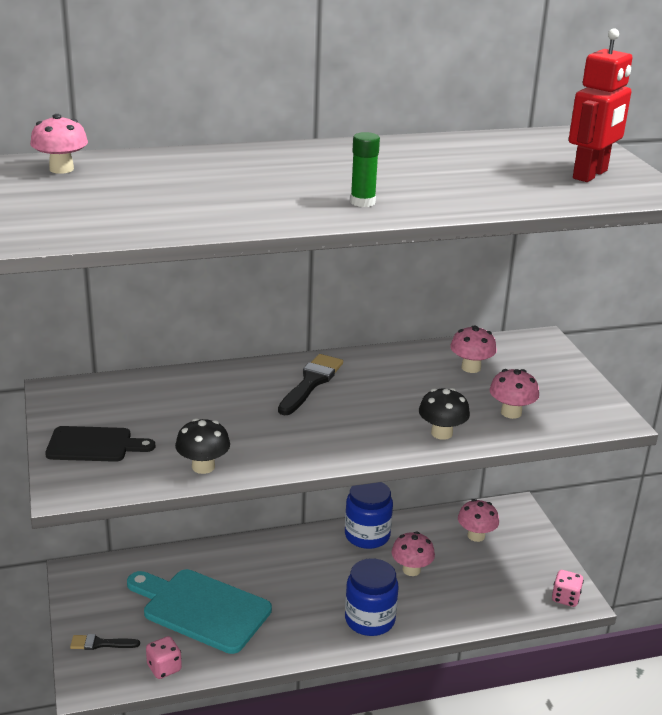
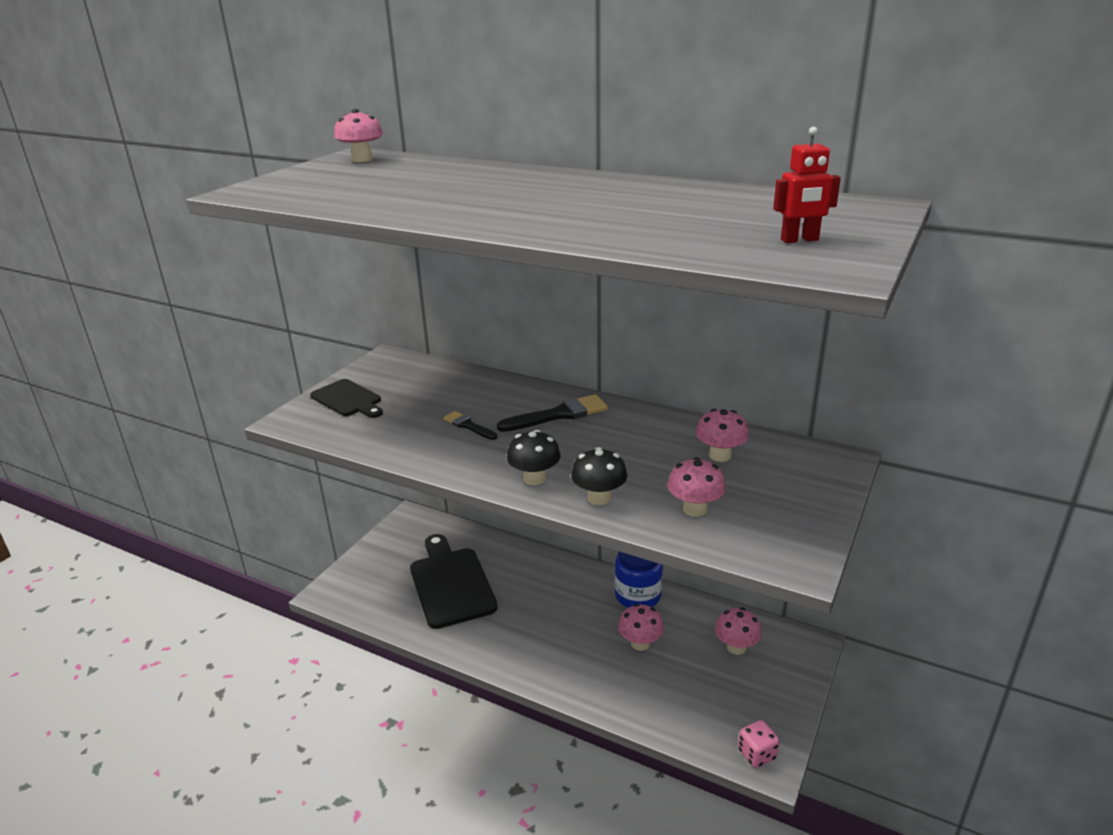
camera: 45 degrees right, 0 degrees up
(100, 643) = (365, 571): black brush -> black brush (468, 426)
(164, 668) = (379, 610): pink dice -> none
(201, 609) = (451, 583): turquoise cutting board -> black cutting board
(203, 466) = (385, 442): black mushroom -> black mushroom (534, 478)
(362, 202) = (503, 216): green glue stick -> none
(369, 620) = (555, 663): blue jar -> none
(590, 175) = (799, 240): red robot -> red robot, size x0.59

